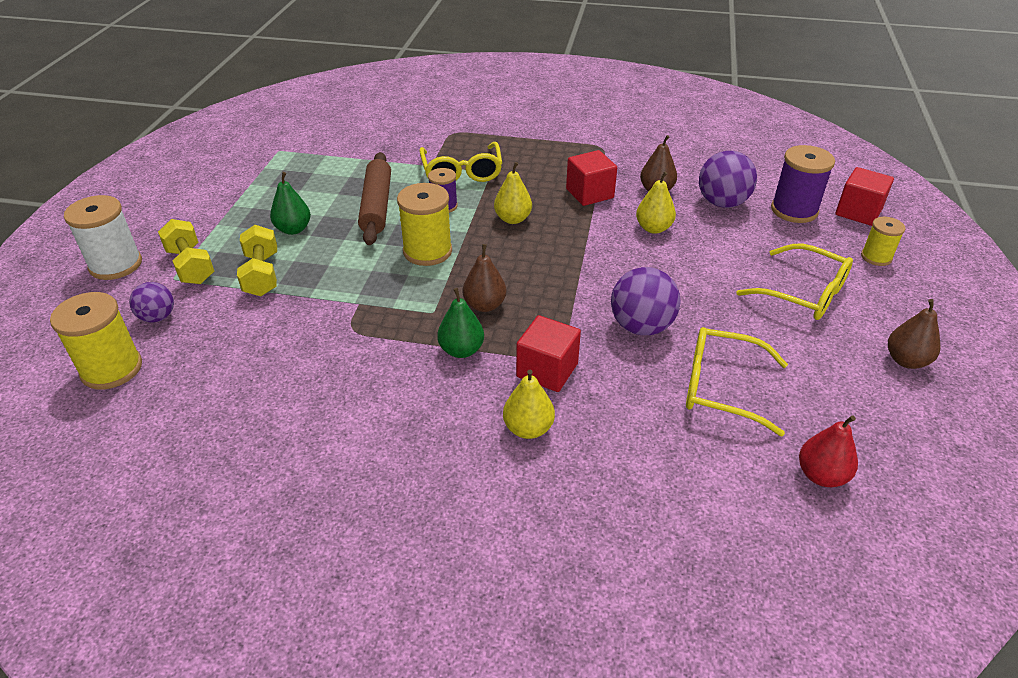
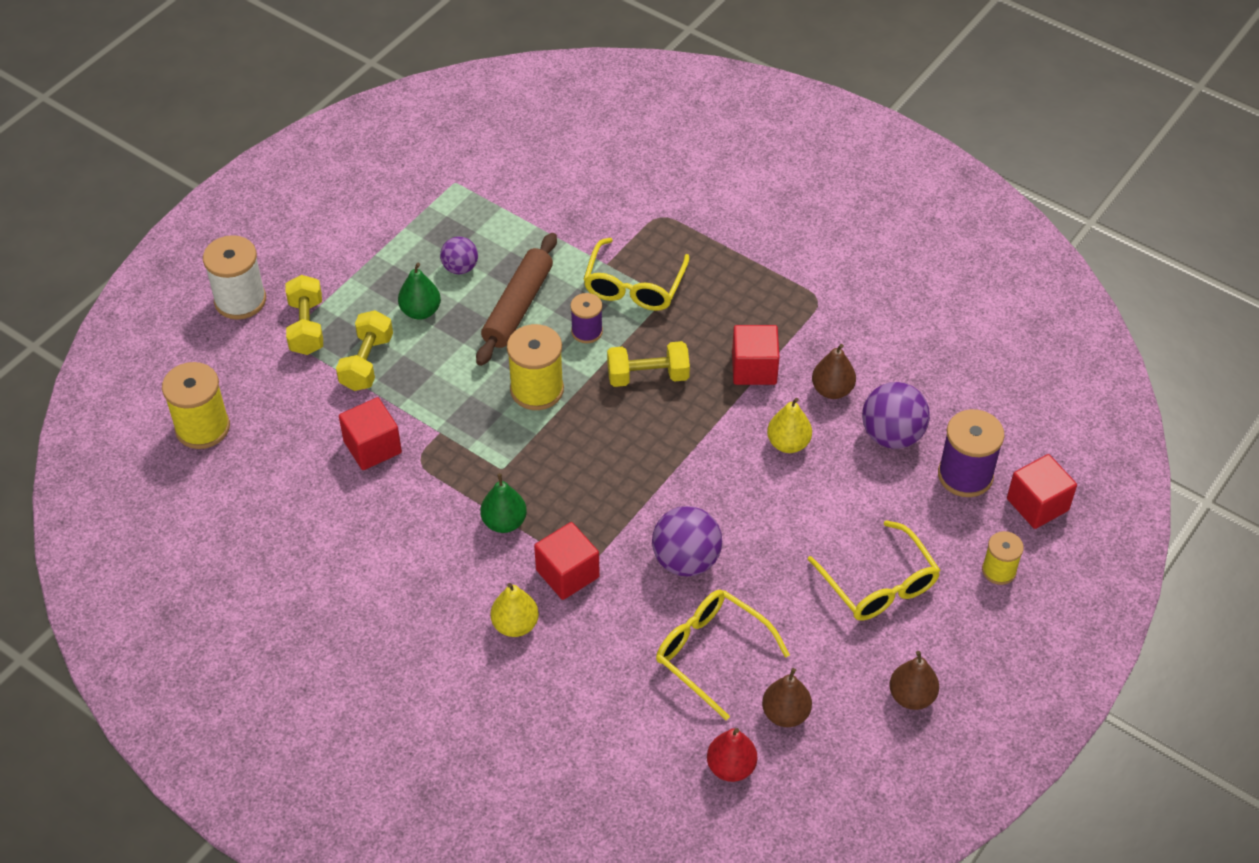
camera: 25 degrees right, 10 degrees up
(158, 317) = (257, 382): purple ball -> purple ball (460, 268)
(300, 332) = (372, 447): none -> red cube
(485, 305) = (554, 479): brown pear -> brown pear (785, 714)
(513, 219) = (648, 376): yellow pear -> yellow dumbbell

